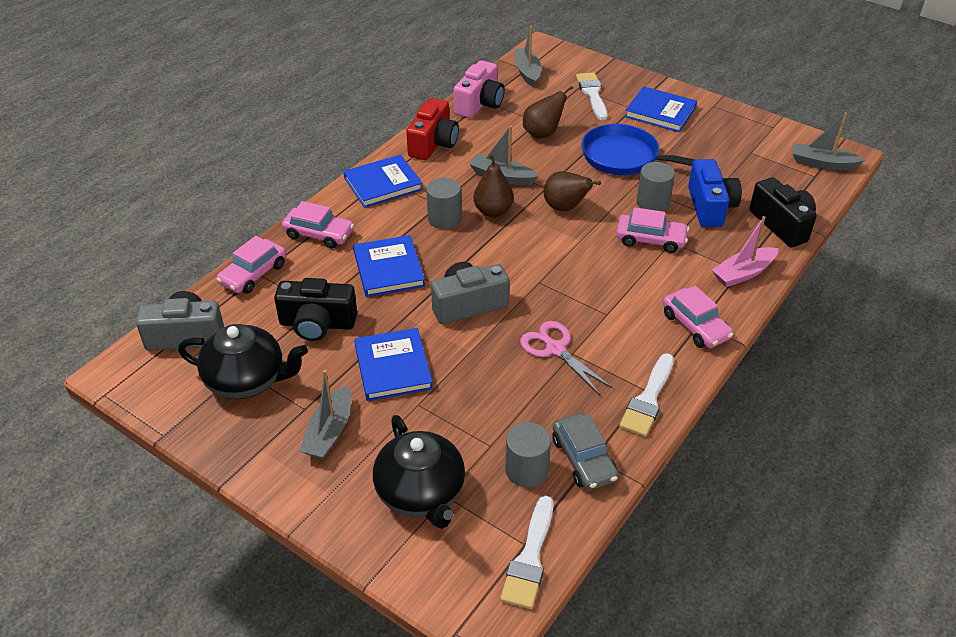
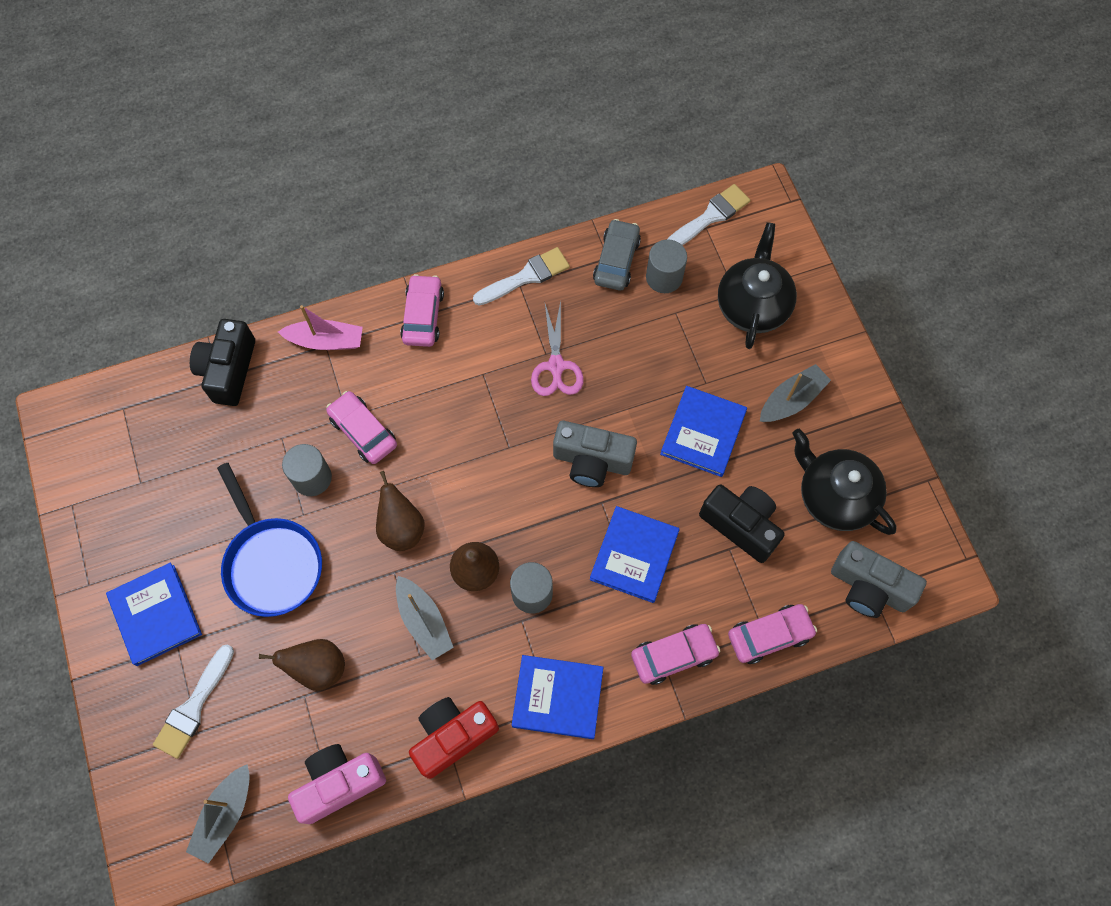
camera: 145 degrees left, 25 degrees up
(319, 234) = (673, 655): pink car -> pink car turned 105 degrees clockwise
(710, 207) = (266, 435): blue camera -> none
(822, 163) = (95, 419): grey boat -> none

